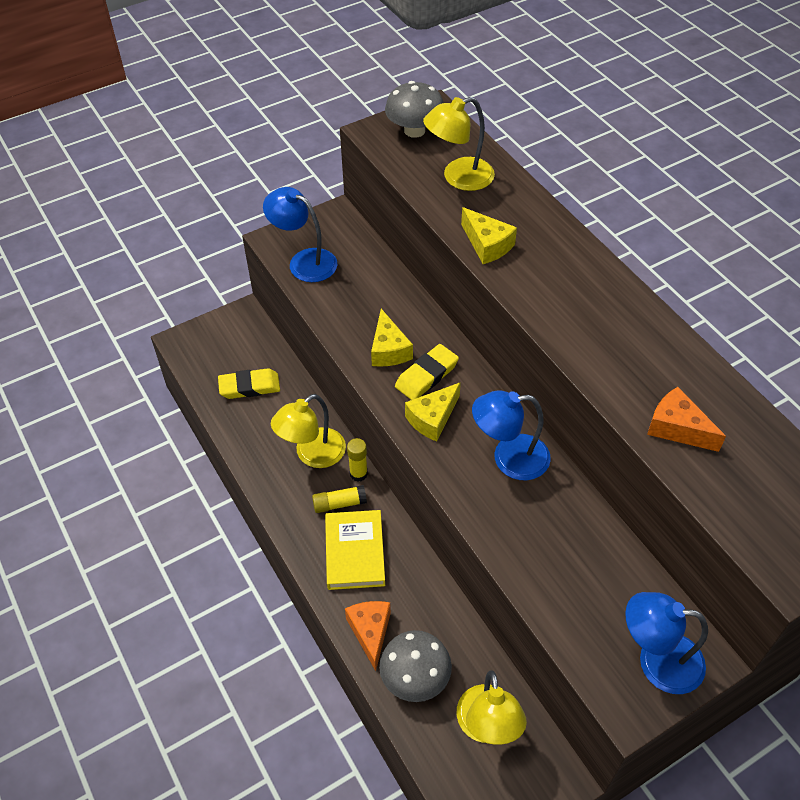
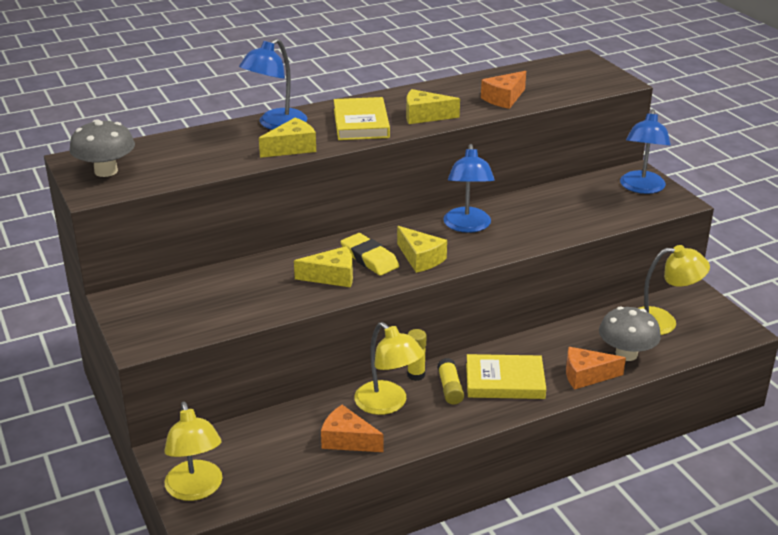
camera: 85 degrees left, 20 degrees down
(249, 387) = (284, 449): yellow eraser -> none
(262, 429) = (347, 440): none -> orange cheese
(304, 261) = (186, 323): blue lamp -> blue lamp (276, 124)
(458, 178) = (193, 154): yellow lamp -> yellow lamp (196, 490)
(562, 293) = (361, 123): none -> yellow book
(598, 349) = (424, 116): none -> yellow cheese

